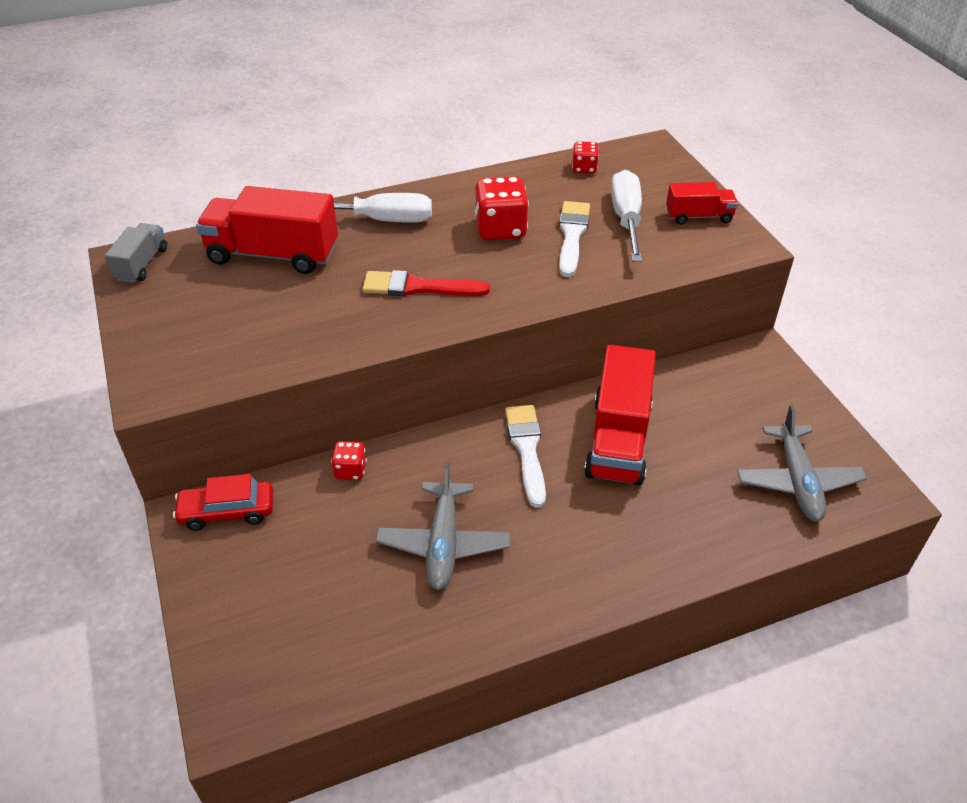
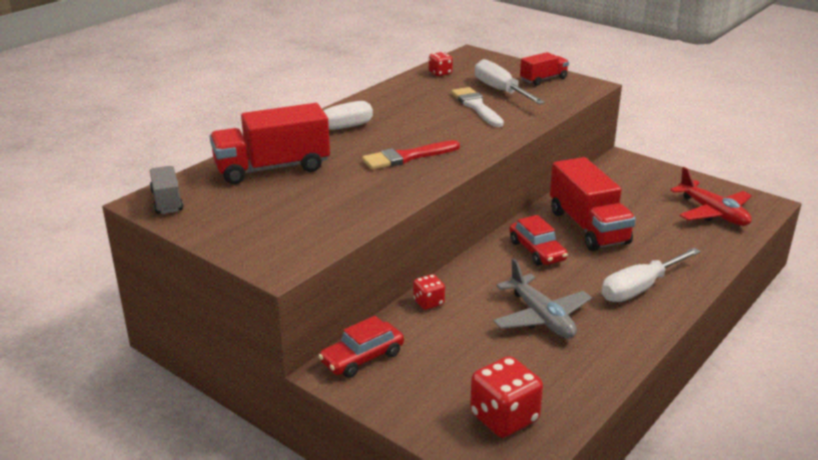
camera: 30 degrees left, 15 degrees down
(500, 229) = (424, 115): red dice -> red dice (504, 418)
(527, 449) = (537, 251): white brush -> red car
(592, 554) = (640, 288): none -> white screwdriver
(797, 481) = (712, 213): grey plane -> red plane

